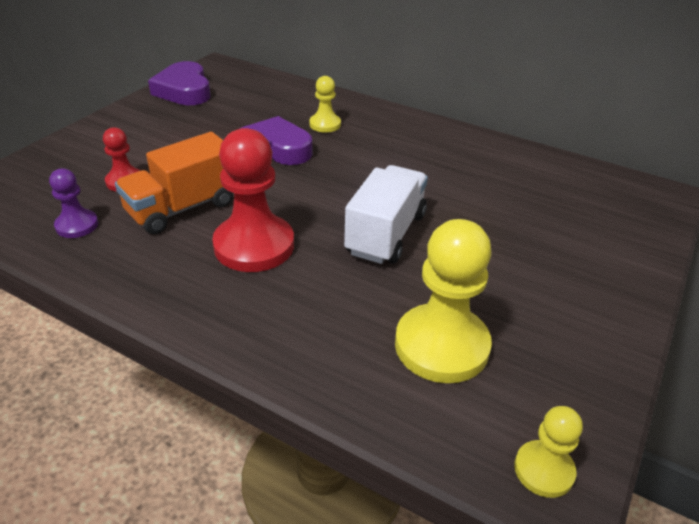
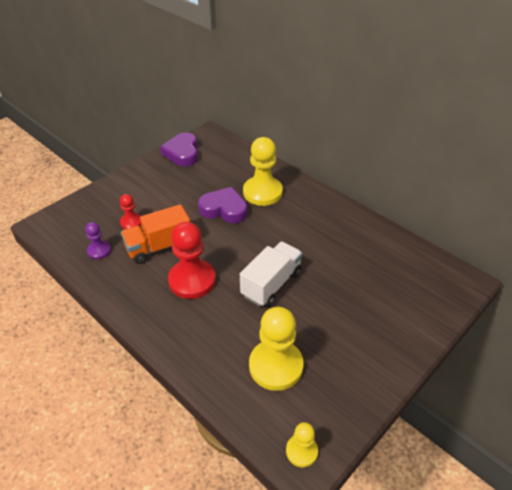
camera: 15 degrees right, 5 degrees up
(325, 124) = (262, 192): yellow pawn -> yellow pawn, size x1.92

